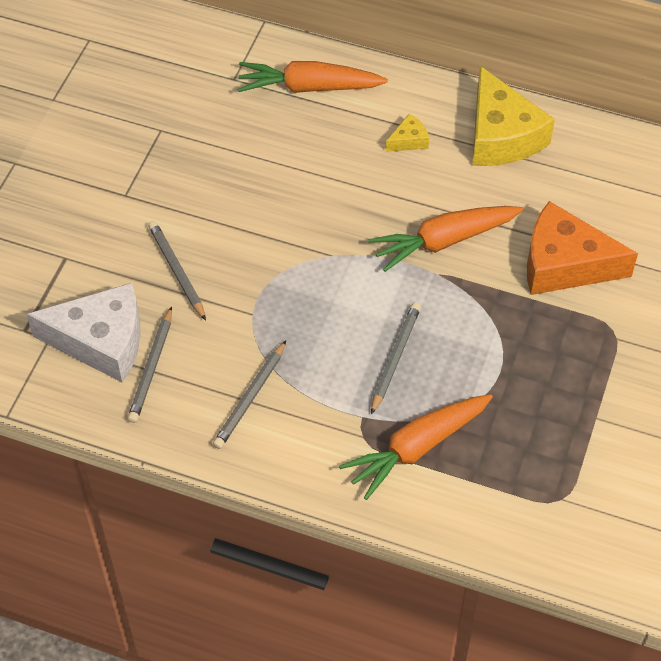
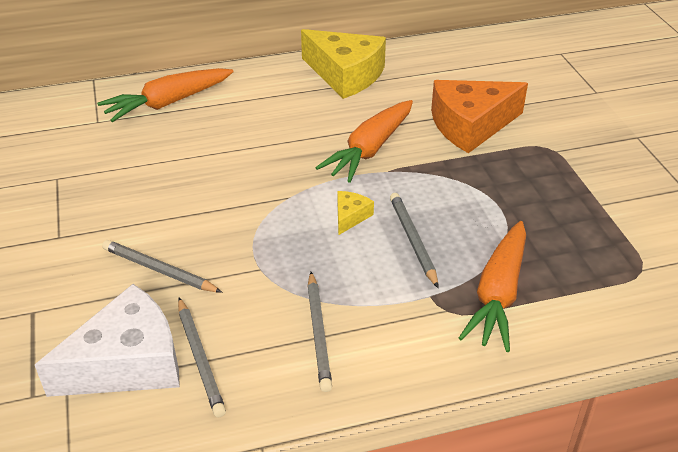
camera: 35 degrees left, 15 degrees down
(408, 140) = (280, 103): yellow cheese -> yellow cheese (350, 216)

